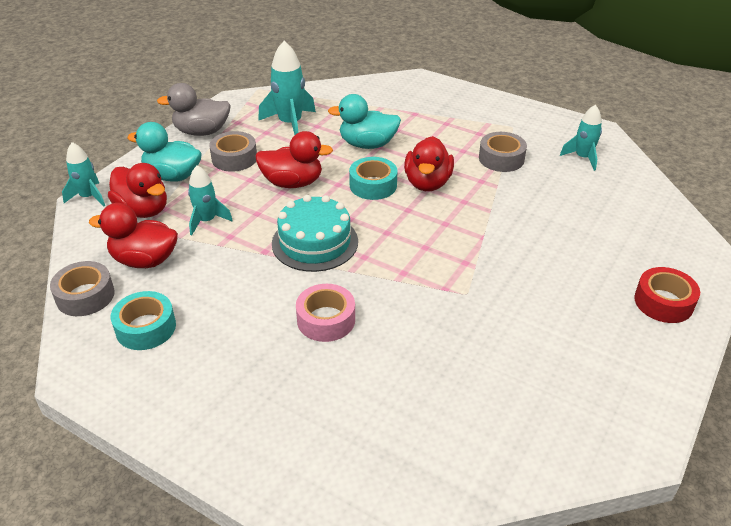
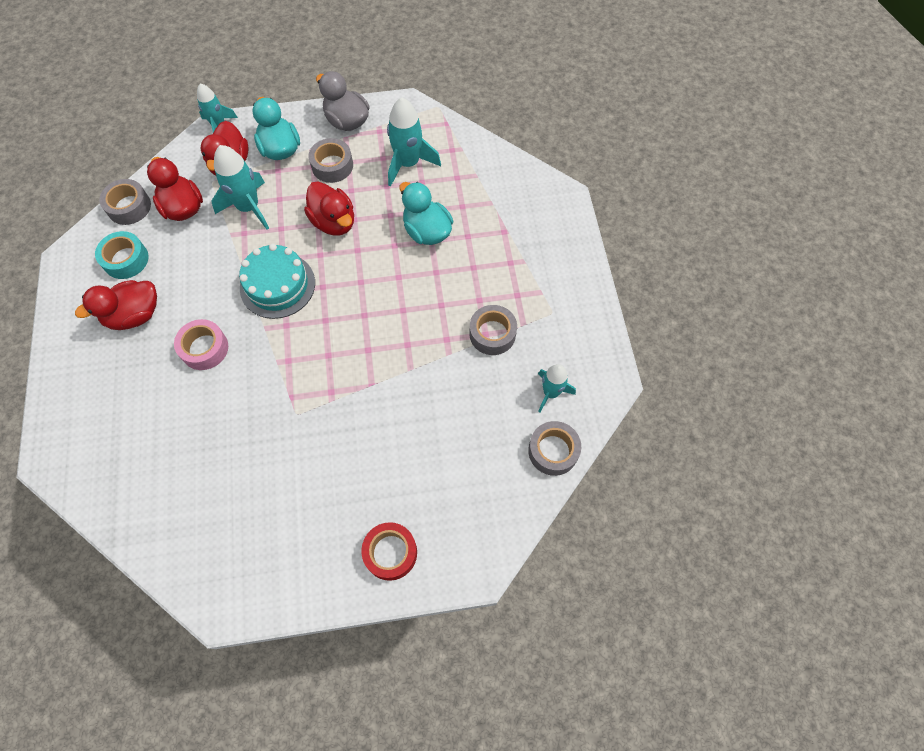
camera: 50 degrees right, 25 degrees up
(207, 221) = (249, 207): turquoise rocket -> turquoise rocket, size x1.56
(373, 185) = (375, 272): turquoise tape -> none
(427, 183) = (410, 305): red duck -> red duck (134, 315)
(635, 179) = (553, 451): none -> grey tape

